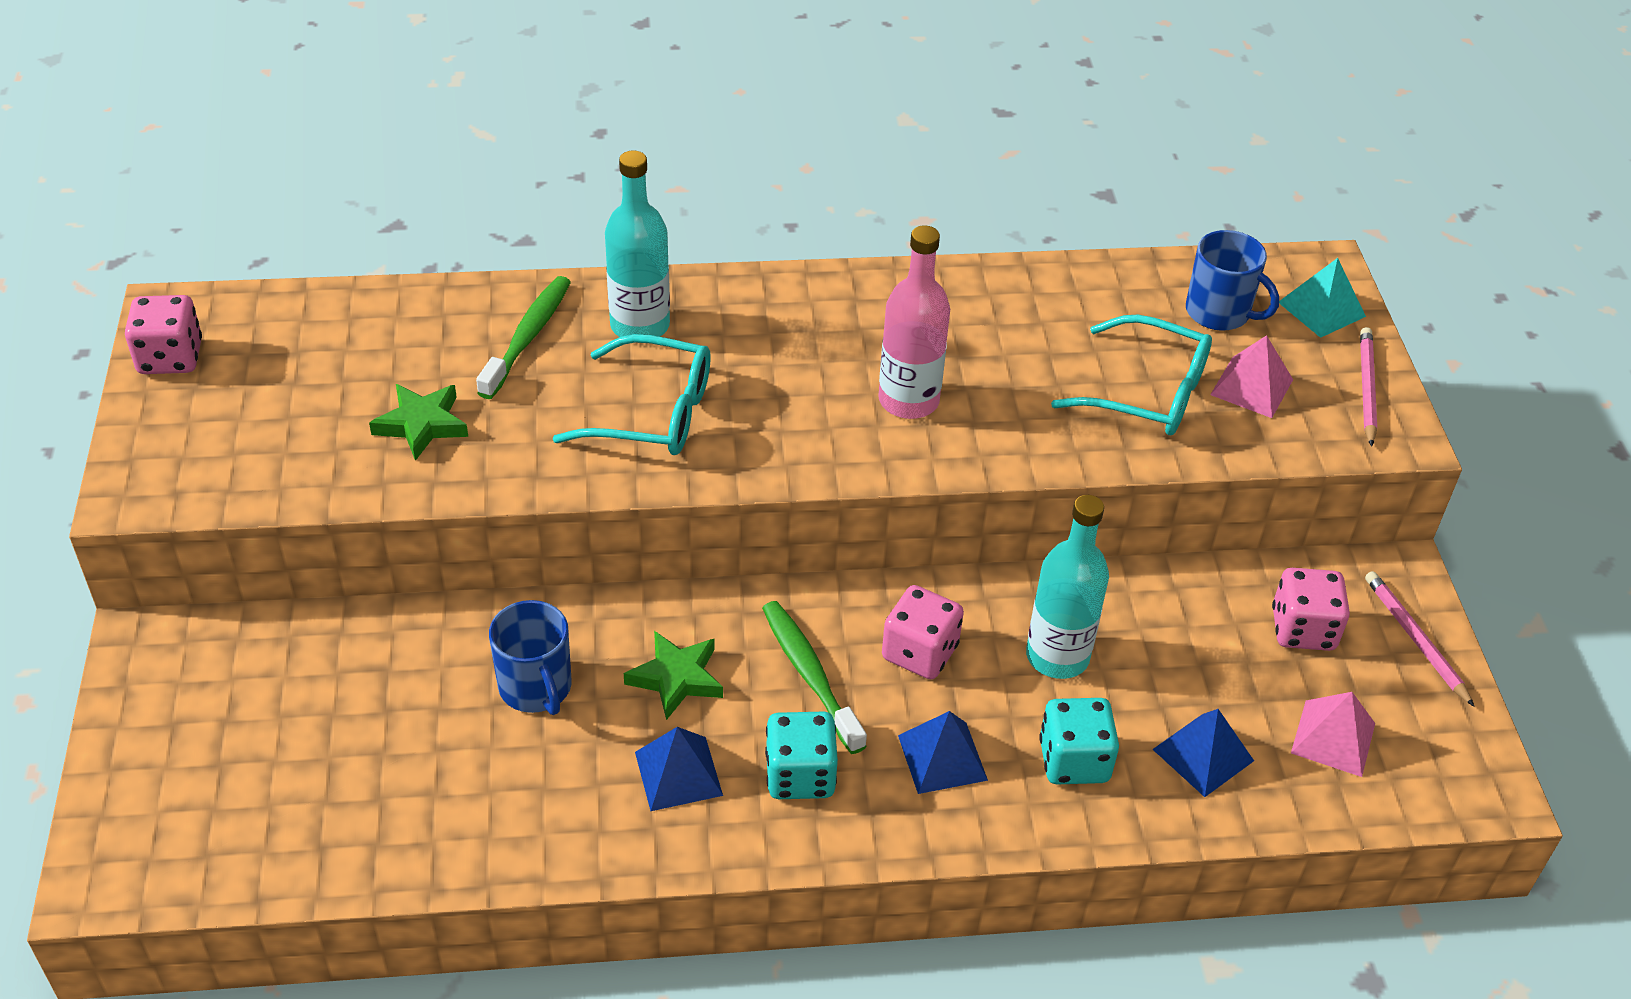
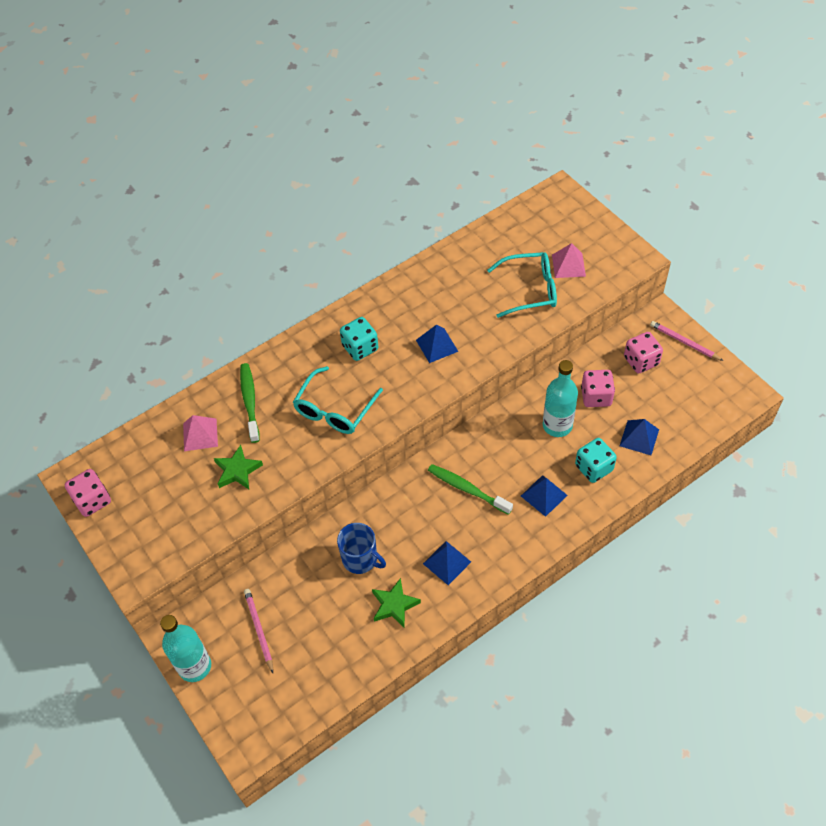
camera: 25 degrees left, 10 degrees up
(640, 325) = (295, 369): turquoise bottle -> turquoise bottle (195, 666)
(653, 413) = (334, 410): turquoise glasses -> turquoise glasses turned 135 degrees clockwise
(676, 678) = (415, 521): green star -> green star (394, 605)
(800, 775) = (495, 535): turquoise dice -> turquoise dice (360, 348)
(908, 400) = (437, 345): pink bottle -> blue pyramid
(920, 652) = (503, 454): pink dice -> pink dice (596, 396)
(1219, 312) = (532, 235): blue mug -> none
(1321, 309) = (571, 212): turquoise pyramid -> none
(1333, 738) = (681, 403): pink pyramid -> pink pyramid (200, 434)
(1366, 388) = (612, 242): pink pencil -> pink pencil (259, 630)

